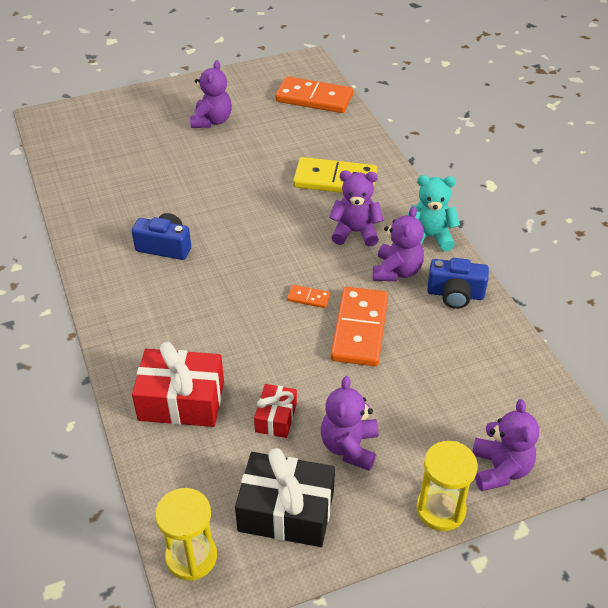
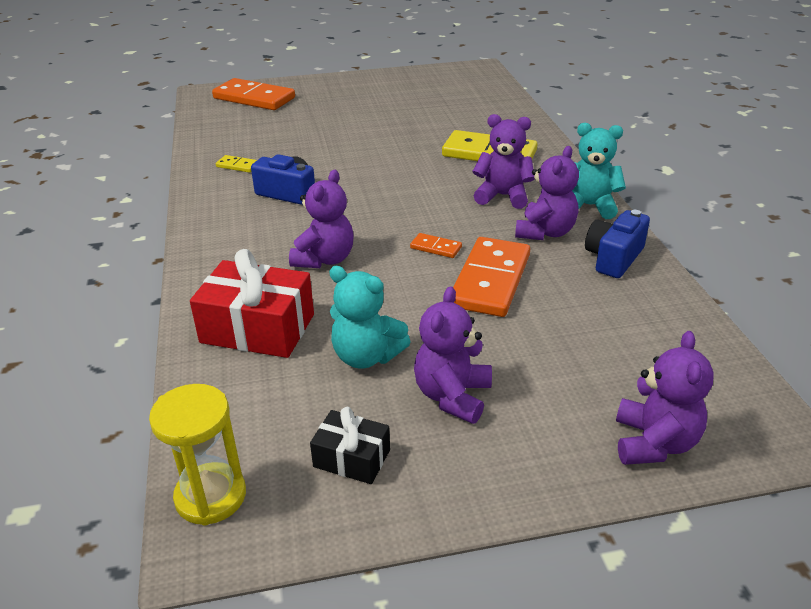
camera: 10 degrees right, 10 degrees down
(108, 216) = (238, 166): none -> yellow domino
(212, 121) = (370, 103): purple teddy bear -> purple teddy bear (324, 259)
(276, 417) = (366, 356): red gift -> turquoise teddy bear
(286, 511) = (352, 458): black gift -> black gift, size x0.55
(314, 98) = (481, 93): orange domino -> orange domino (254, 98)
(440, 509) = (564, 481): yellow hourglass -> none
(455, 294) = (613, 258): blue camera -> blue camera turned 105 degrees clockwise

